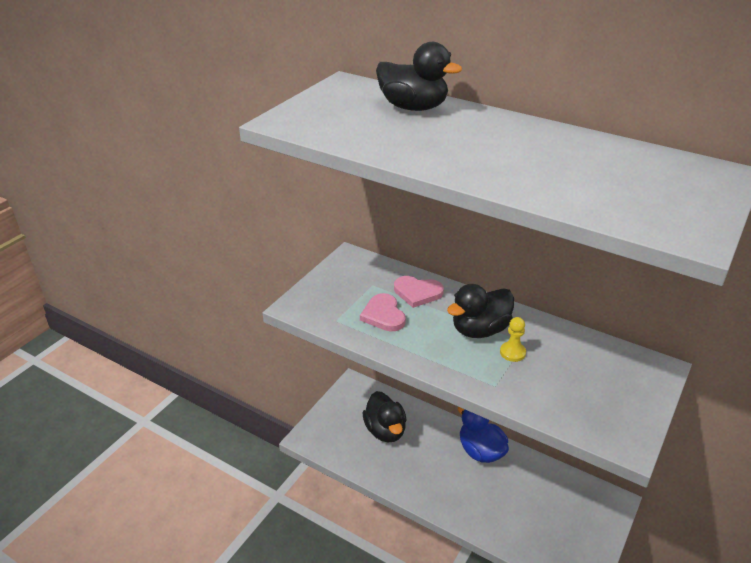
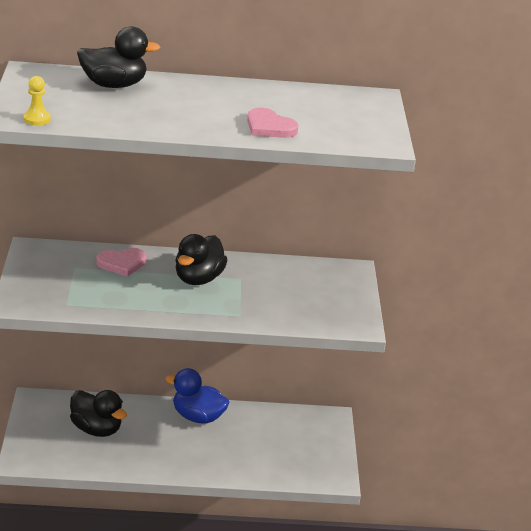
camera: 35 degrees left, 5 degrees down
(383, 315) = (106, 289): pink heart -> pink heart (269, 127)
(512, 352) = (237, 288): yellow pawn -> yellow pawn (37, 119)

